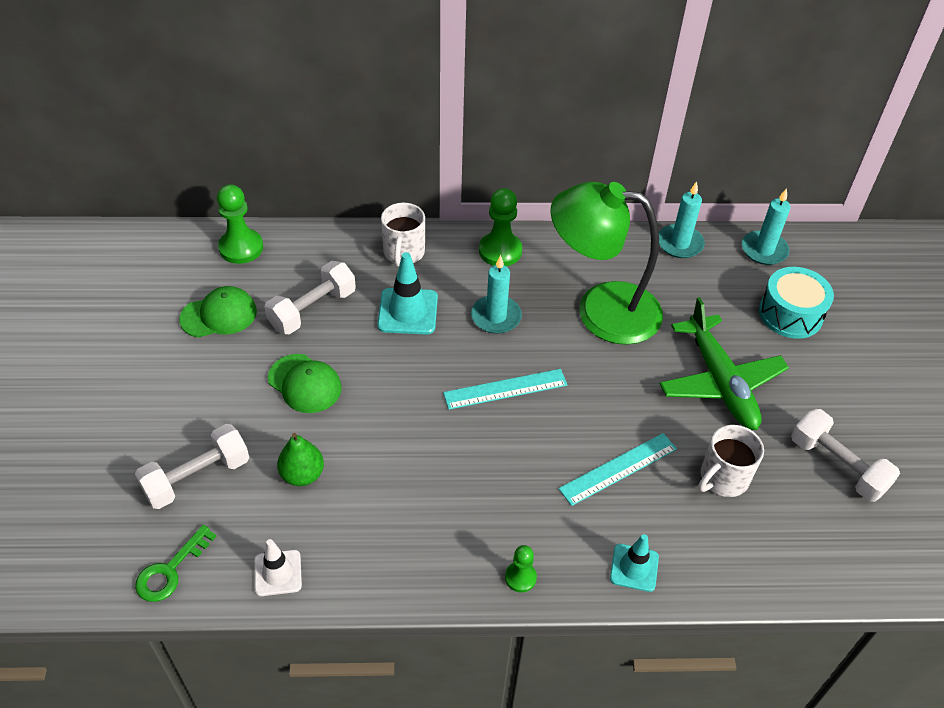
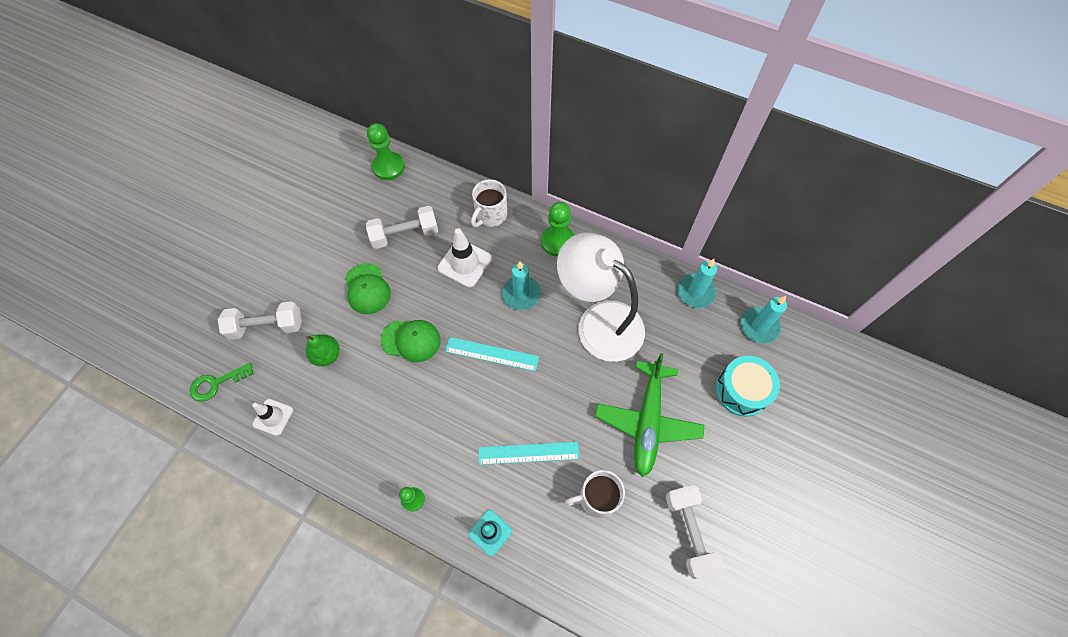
camera: 30 degrees right, 15 degrees up
(219, 315) = (346, 213): green cap -> green cap (411, 340)
(408, 311) = (465, 263): turquoise traffic cone -> white traffic cone
(601, 310) = (599, 321): green lamp -> white lamp

